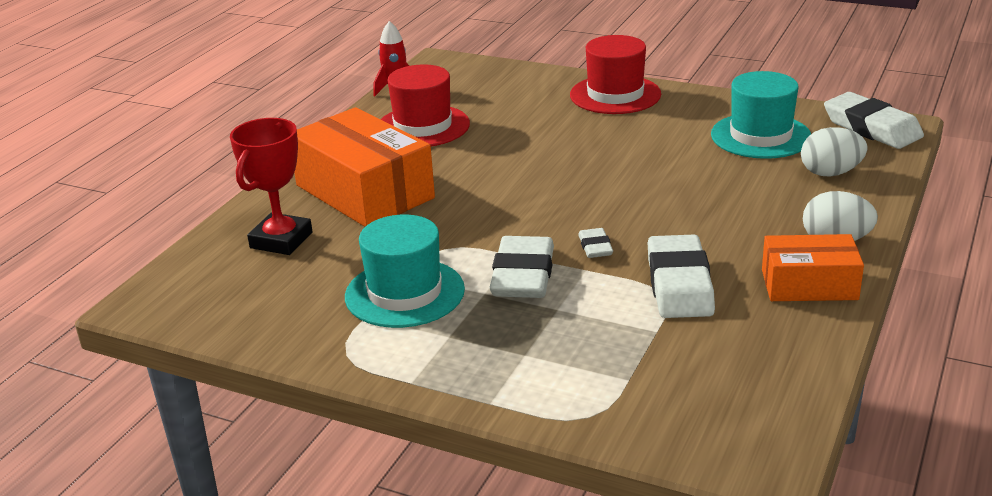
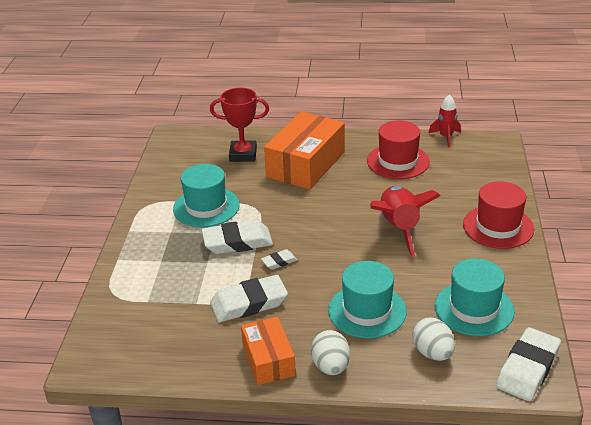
camera: 70 degrees right, 5 degrees up
(576, 151) = (398, 228): none -> red rocket
(736, 200) = (367, 311): none -> turquoise hat

